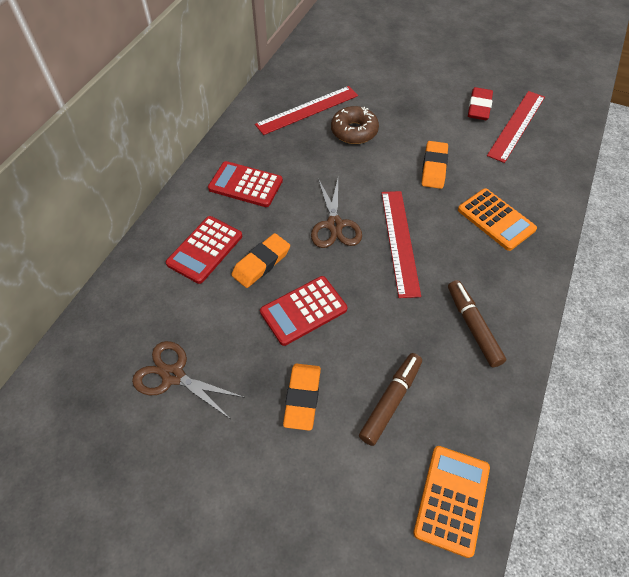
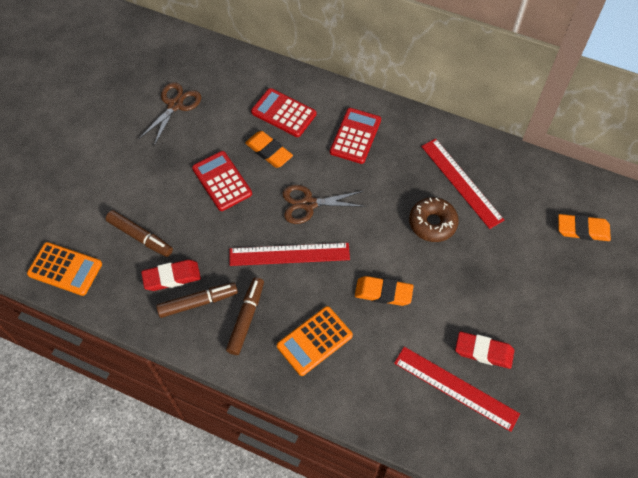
camera: 90 degrees right, 5 degrees up
(302, 398) = (149, 181): orange eraser -> orange eraser (582, 230)
(444, 357) = (172, 277): none -> red eraser
(483, 278) = (246, 318): none -> brown marker

